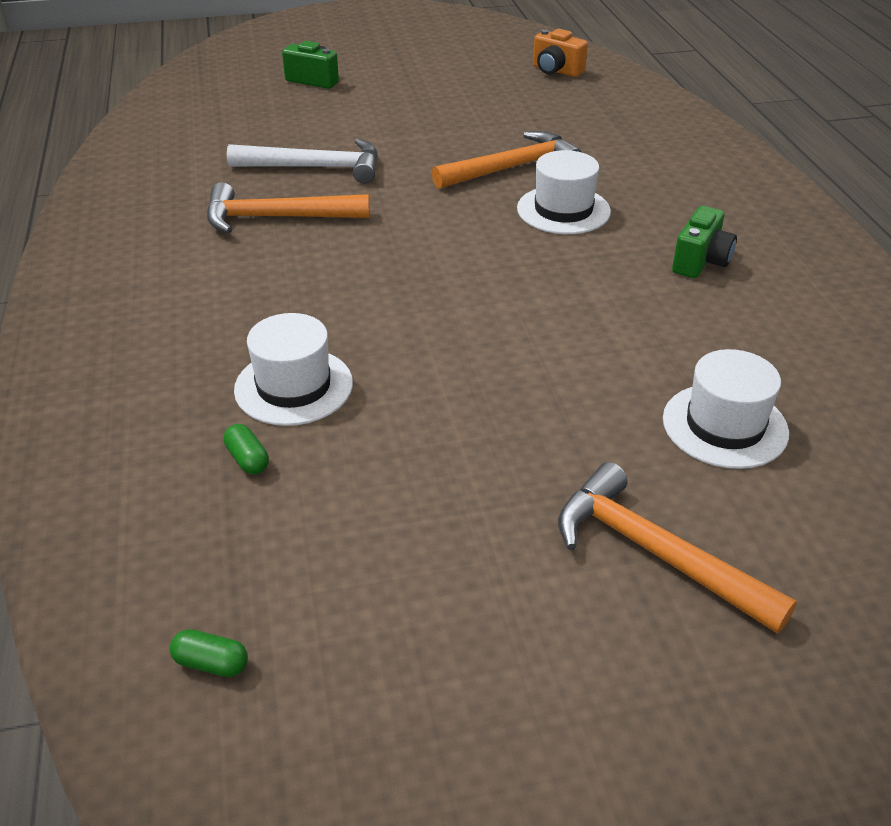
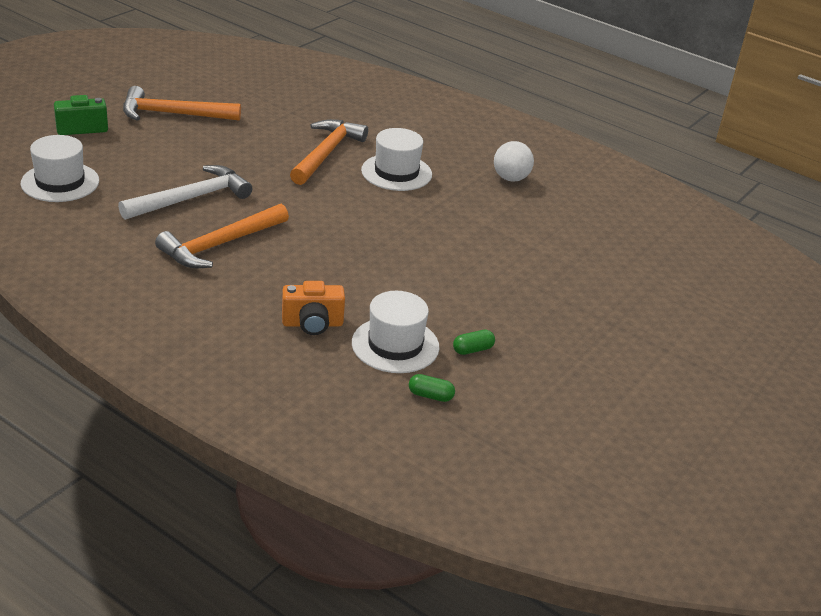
camera: 45 degrees left, 5 degrees down
(211, 663) = (560, 495): green capsule -> green capsule (473, 350)
(556, 71) = (257, 69): orange camera -> orange camera (312, 324)
(655, 553) = (673, 340): orange hammer -> orange hammer (173, 114)
(700, 262) = (510, 178): green camera -> white ball
(724, 426) = (629, 266): white hat -> white hat (60, 182)

